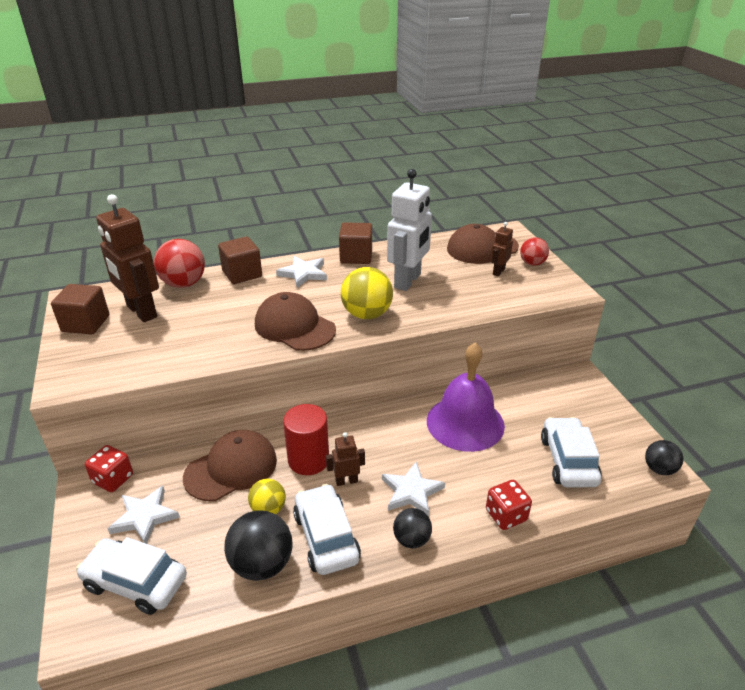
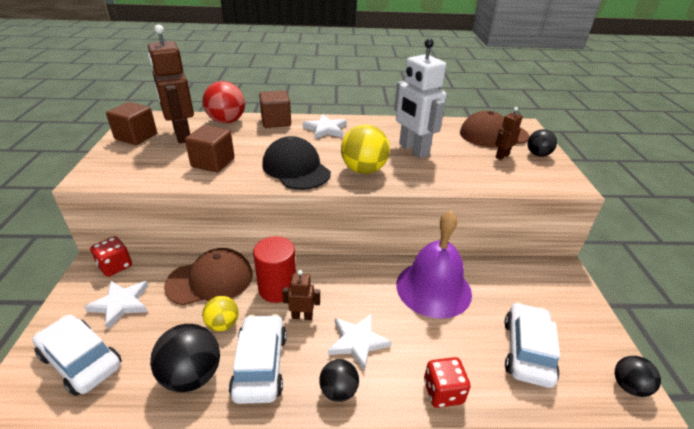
camera: 15 degrees right, 0 degrees up
(294, 327) = (296, 168): brown cap -> black cap
(356, 256) = (376, 124): brown cube -> brown cube (213, 163)
(408, 281) = (413, 150): white robot -> white robot turned 105 degrees clockwise
(532, 263) = (538, 154): red ball -> black ball

